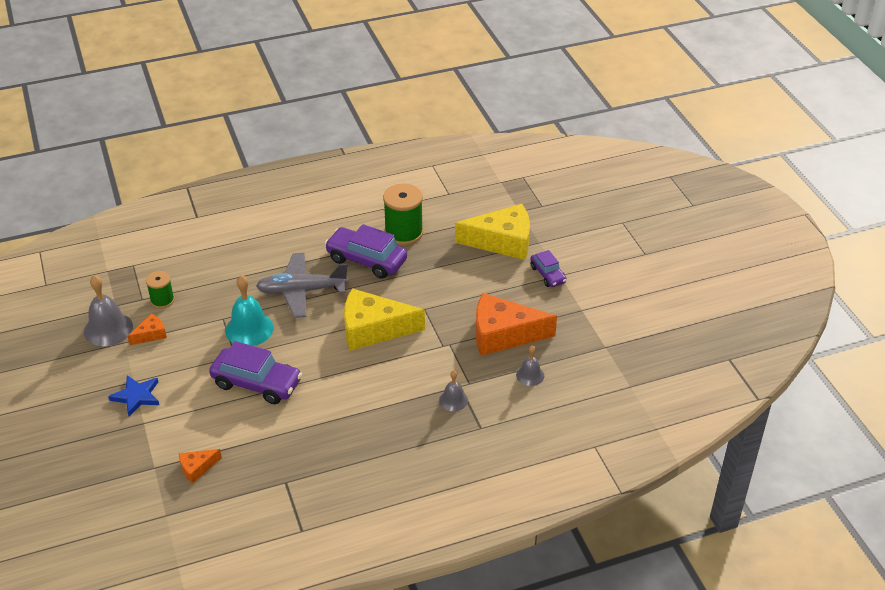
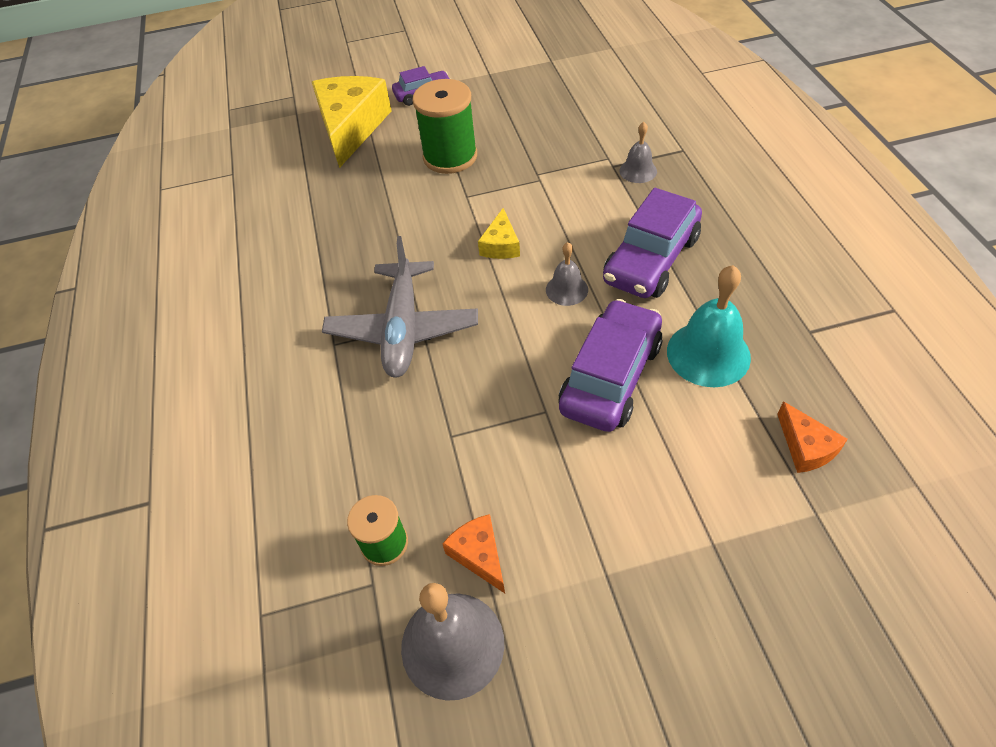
camera: 80 degrees left, 10 degrees up
(136, 396) = (646, 563): blue star -> none
(249, 329) = (482, 394): turquoise bell -> turquoise bell (708, 354)
(366, 260) = (350, 255): purple car -> purple car (651, 260)
(373, 329) = (501, 245): yellow cheese -> yellow cheese, size x0.46
(403, 233) = (302, 216): green spool -> green spool (450, 157)
(503, 334) = (524, 130): orange cheese -> none
(530, 375) = (594, 111): grey bell -> grey bell (566, 289)

